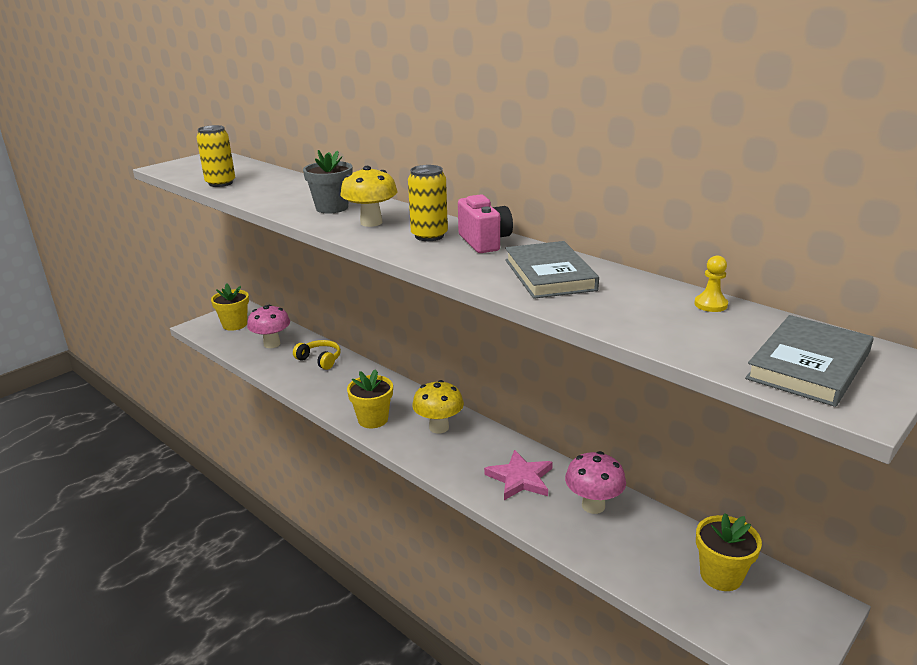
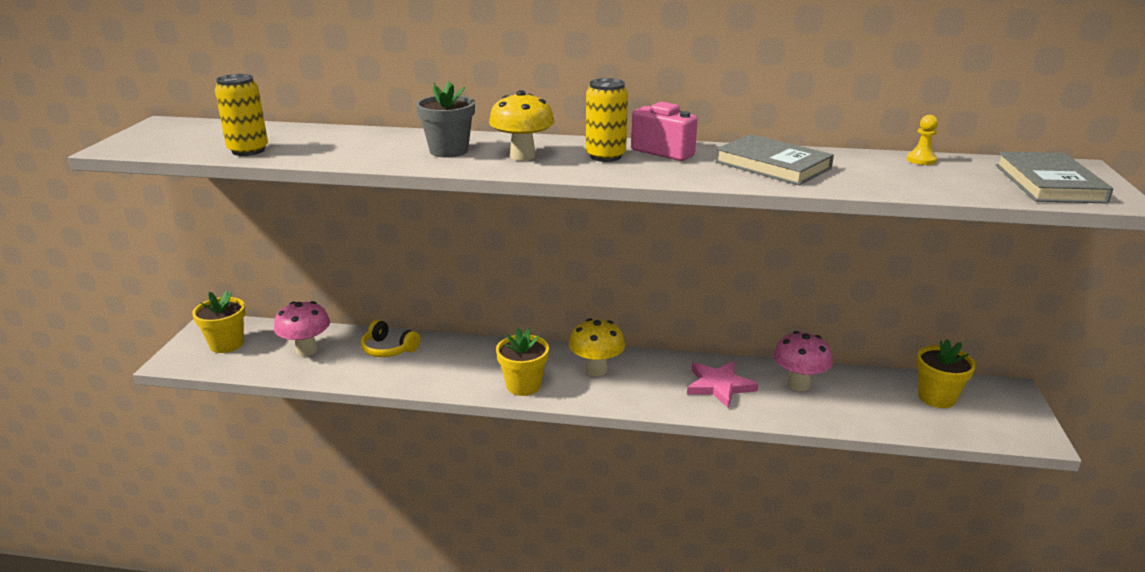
camera: 35 degrees left, 0 degrees up
(320, 360) = (388, 349): yellow headphones -> yellow headphones turned 150 degrees counterclockwise

